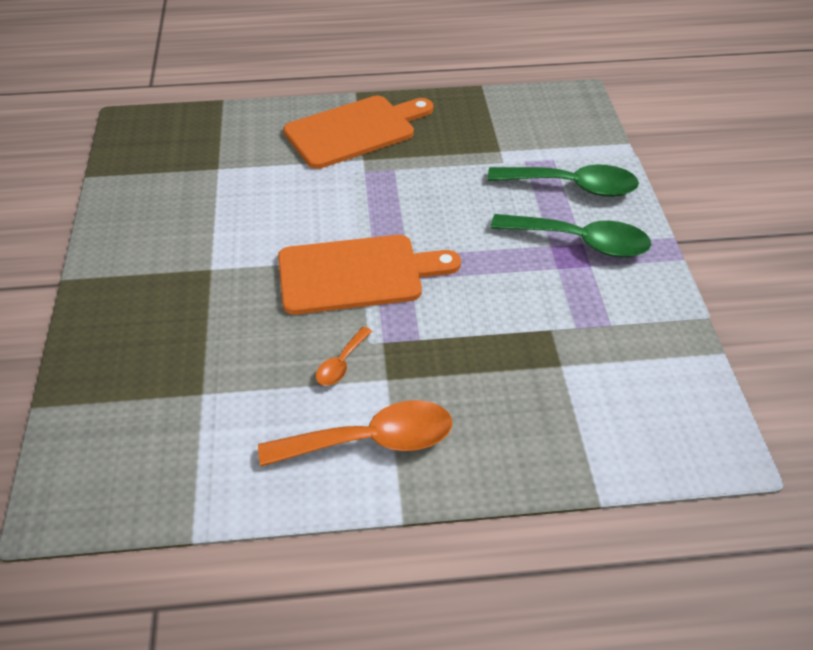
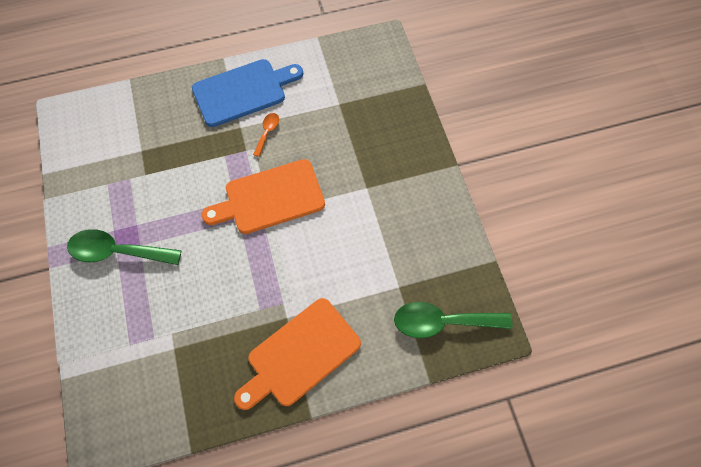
camera: 170 degrees right, 20 degrees up
(371, 441) = (243, 91): orange spoon -> blue cutting board
(572, 186) = (117, 311): green spoon -> green spoon (442, 322)

